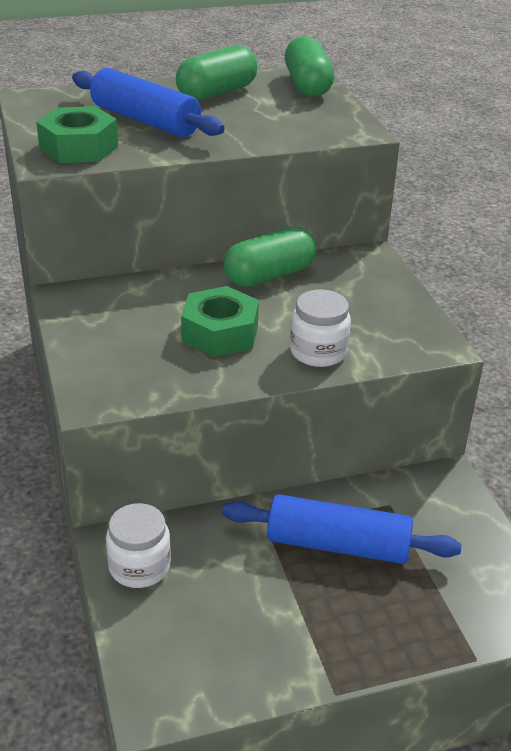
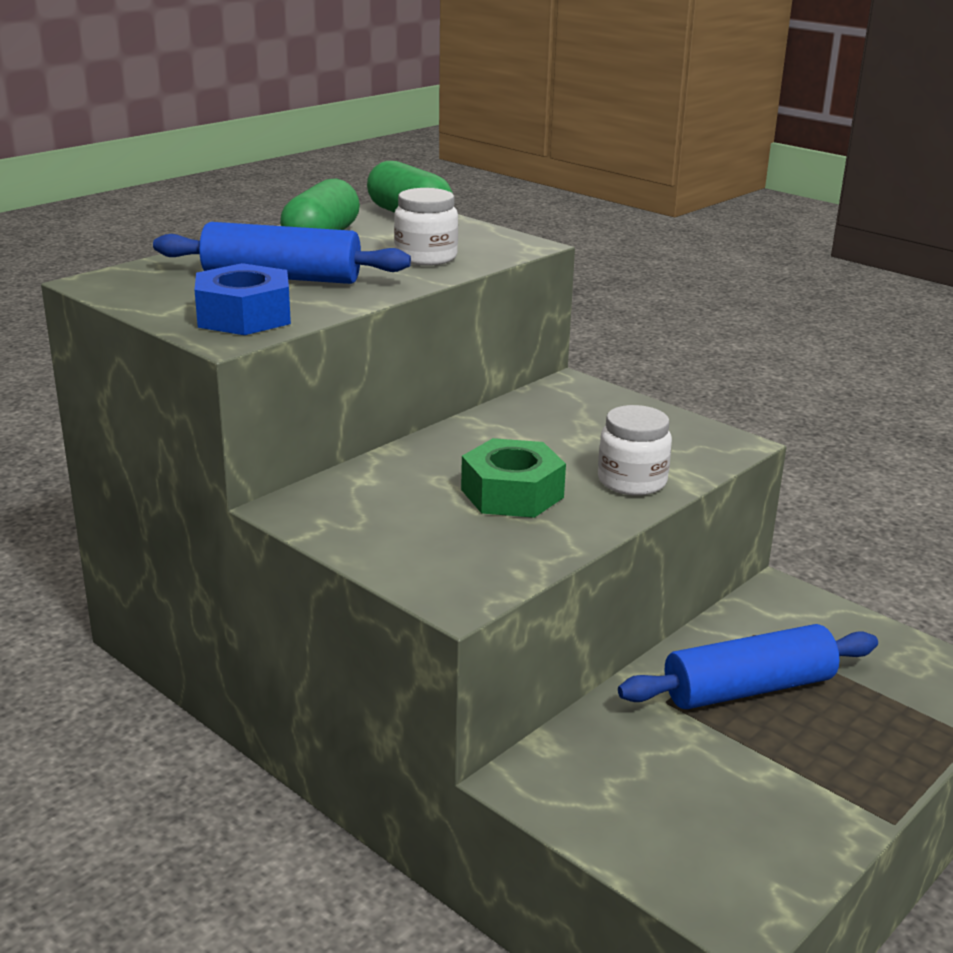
camera: 30 degrees left, 10 degrees down
(79, 147) = (244, 316): green nut -> blue nut
(139, 566) = (577, 791): white jar -> white jar (426, 257)
(269, 275) = (494, 427): green capsule -> none

